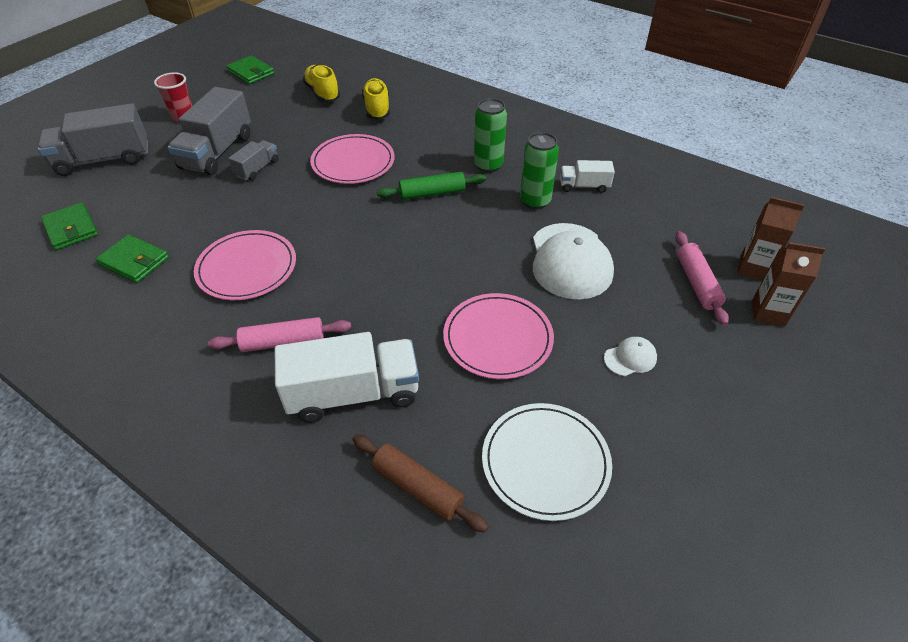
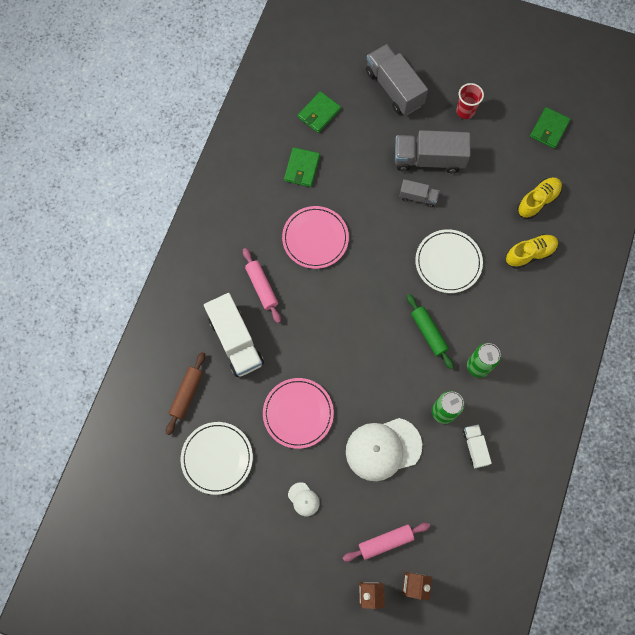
camera: 75 degrees right, 25 degrees up
(353, 162) = (448, 262): pink plate -> white plate

